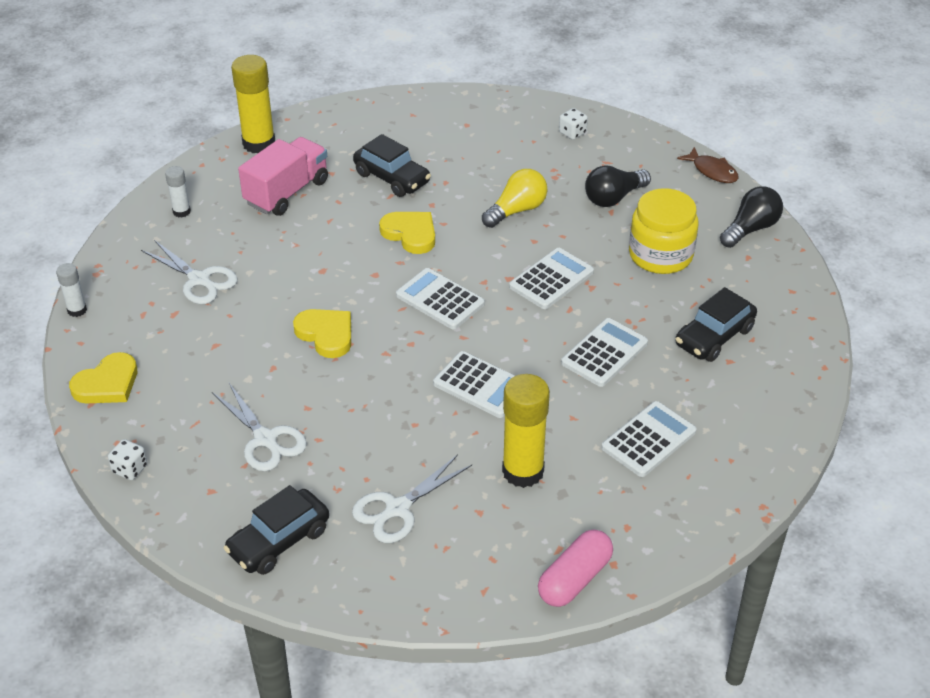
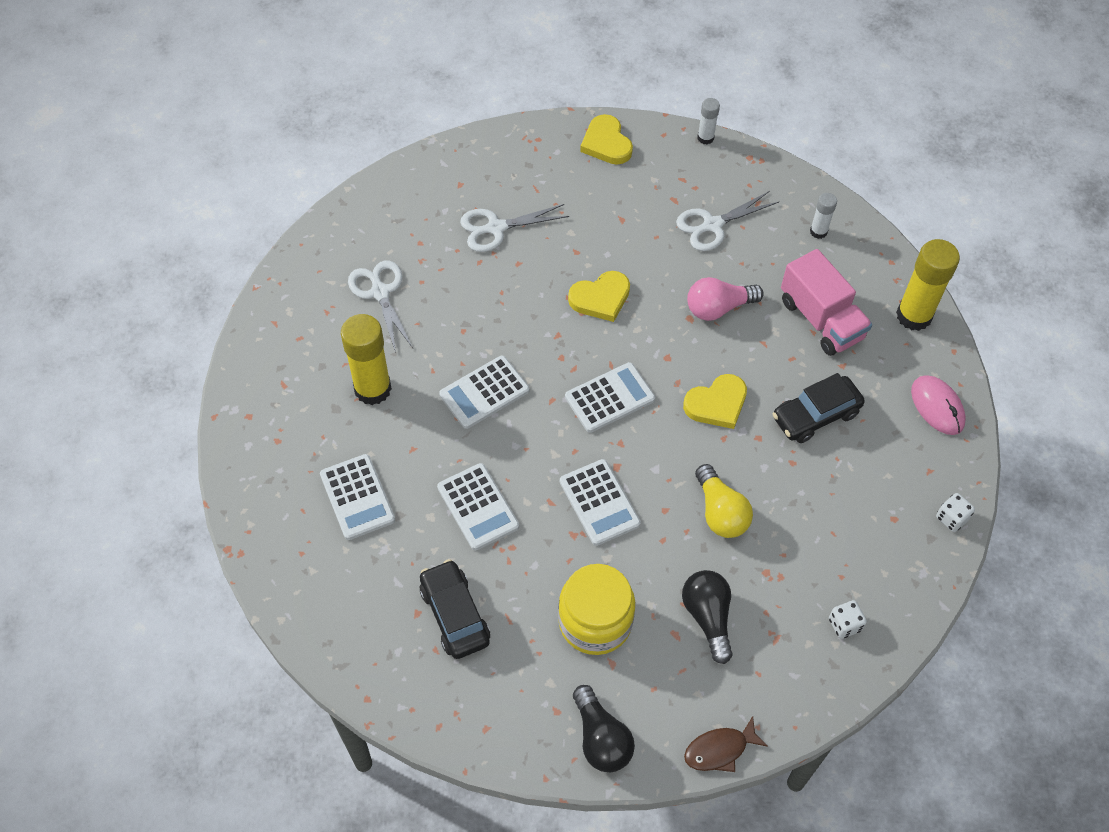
camera: 110 degrees right, 15 degrees up
(130, 469) = (506, 142): white dice -> white dice (951, 518)
(279, 541) = (389, 213): black car -> none
(302, 255) = (718, 308): none -> pink light bulb
(348, 119) = (937, 406): none -> pink mouse
(574, 579) = (250, 384): pink capsule -> none

